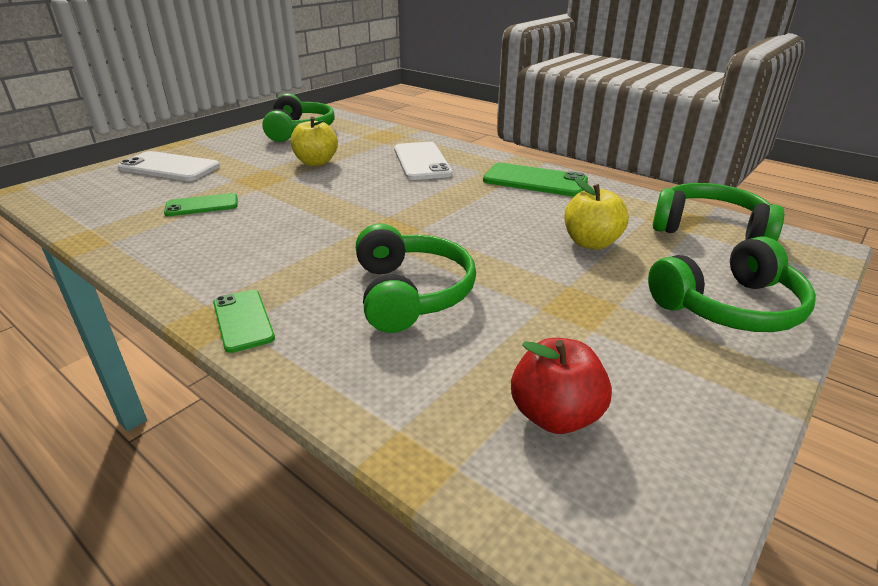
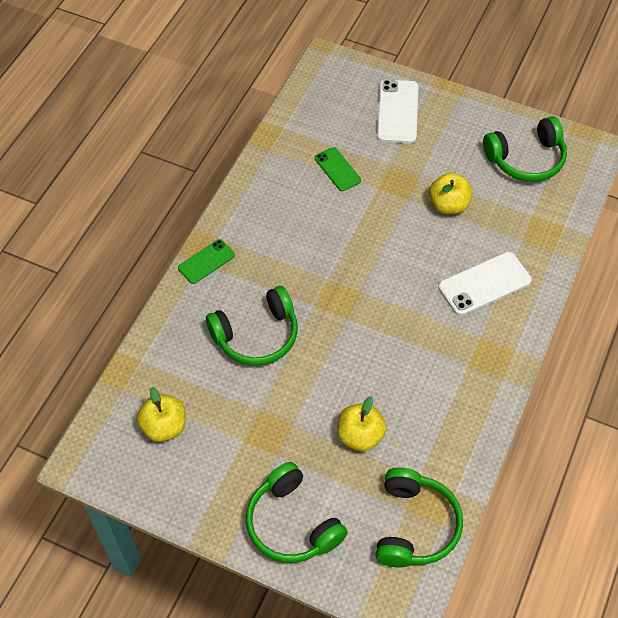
camera: 75 degrees right, 25 degrees up
(535, 181) = (473, 384): green phone -> none
(555, 415) = (164, 427): red apple -> yellow apple

